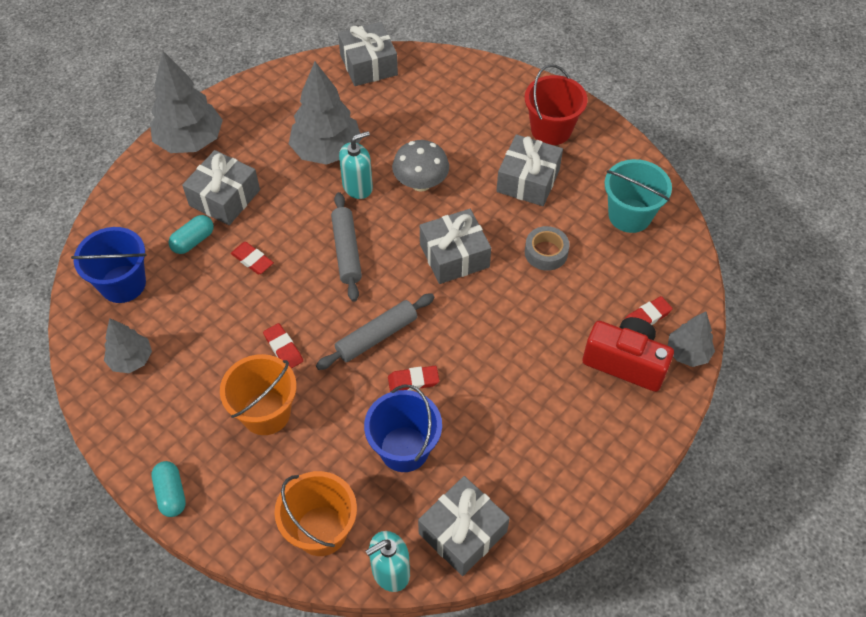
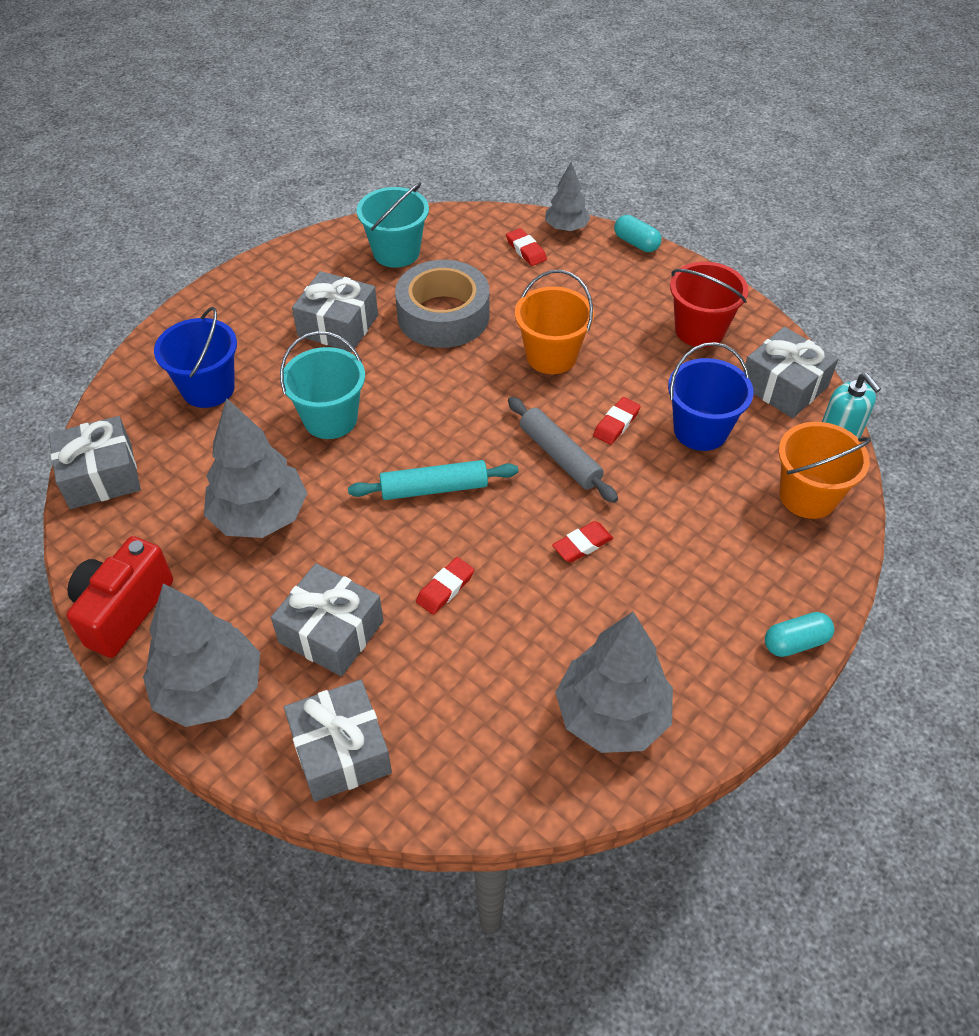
camera: 90 degrees left, 5 degrees down
(123, 284) = (484, 746): blue bucket -> blue bucket (208, 388)
(131, 359) = (611, 715): grey tree -> grey tree, size x1.76
(193, 241) = (408, 663): turquoise capsule -> turquoise capsule (636, 243)
(266, 413) = (673, 555): orange bucket -> orange bucket (551, 356)
(347, 251) = (434, 488): grey rolling pin -> turquoise rolling pin
(357, 187) = (328, 481): turquoise soap dispenser -> none
(413, 381) = (616, 424): red eraser -> red eraser turned 45 degrees clockwise
(421, 183) = (330, 419): grey mushroom -> turquoise bucket
(454, 256) = (445, 389): grey gift -> grey gift (341, 751)
(546, 252) = (443, 316): grey tape -> grey tape, size x1.91
(551, 130) = (262, 304): red bucket -> red bucket (699, 330)
(625, 362) = (580, 268): red camera -> red camera (123, 610)

